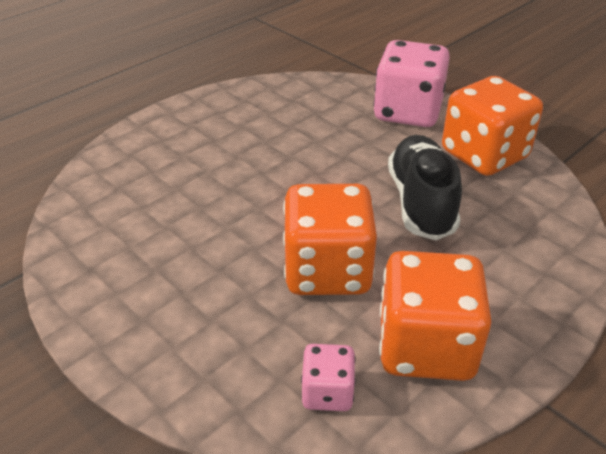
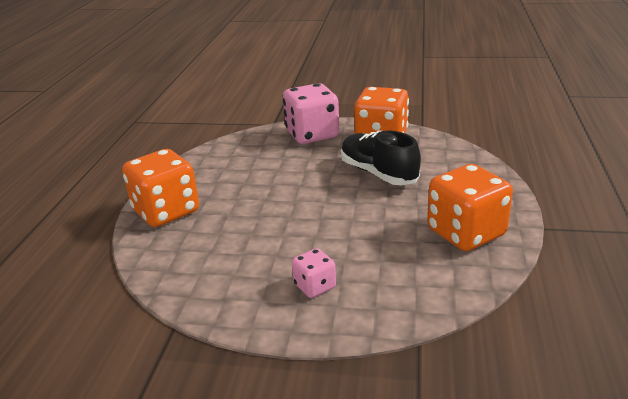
camera: 35 degrees left, 10 degrees down
(327, 270) = (372, 226): orange dice -> orange dice (166, 211)
(327, 392) = (447, 277): pink dice -> pink dice (314, 286)

